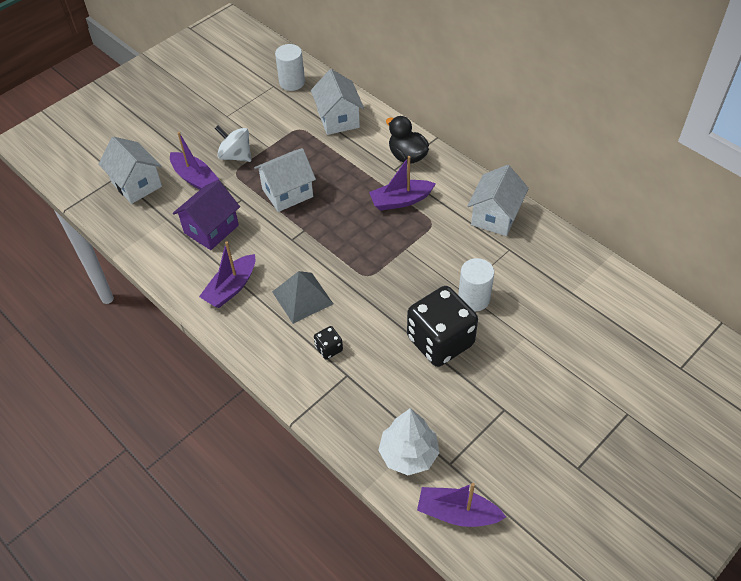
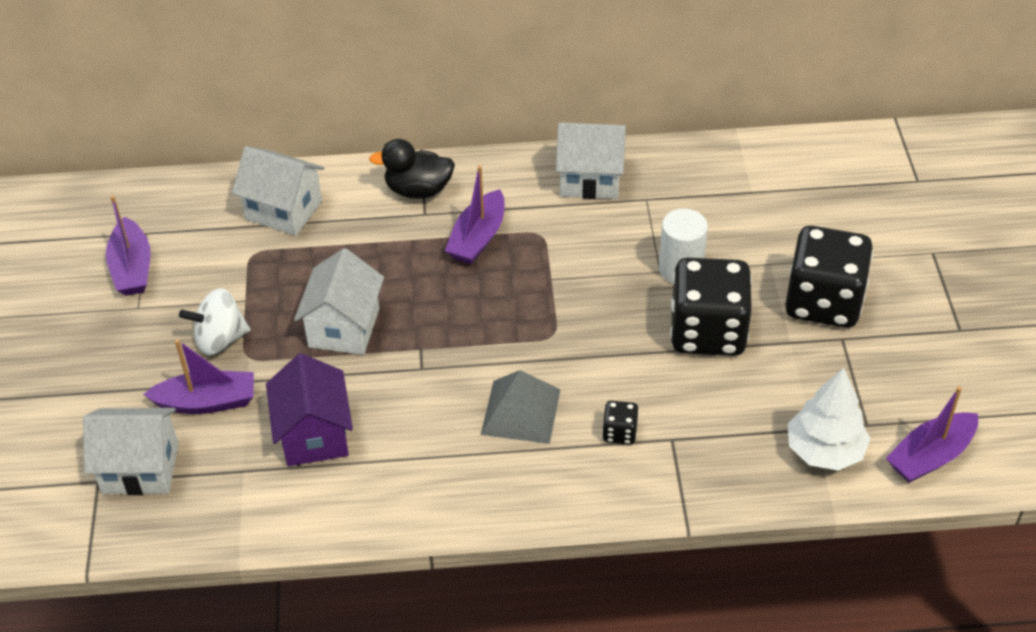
camera: 50 degrees left, 5 degrees down
(231, 288) = (431, 470): purple boat -> purple boat (132, 268)
(292, 82) = (164, 212): white cylinder -> none
(495, 216) = (590, 179): white house -> white house turned 60 degrees counterclockwise
(522, 382) = (823, 302): none -> black dice

